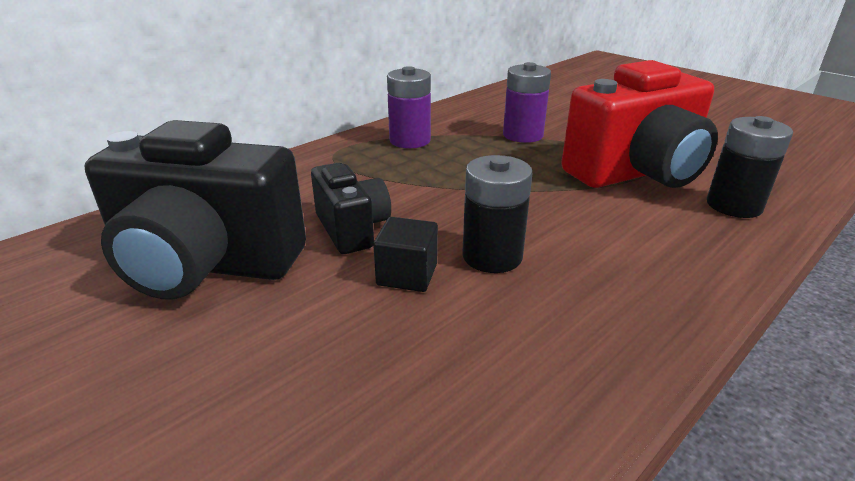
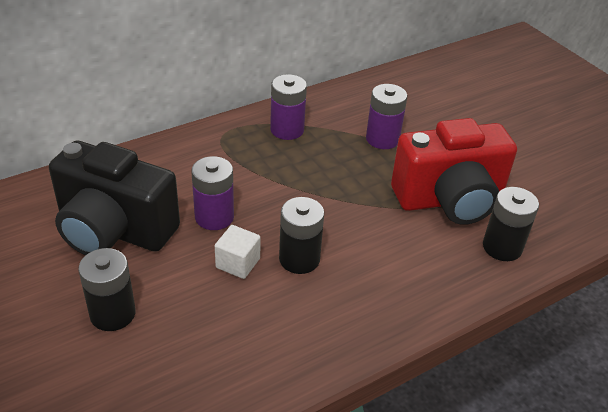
camera: 10 degrees right, 10 degrees up
(221, 379) = (112, 314): none -> black battery
(352, 229) = (214, 217): black camera -> purple battery
(407, 274) = (238, 263): black cube -> white cube

